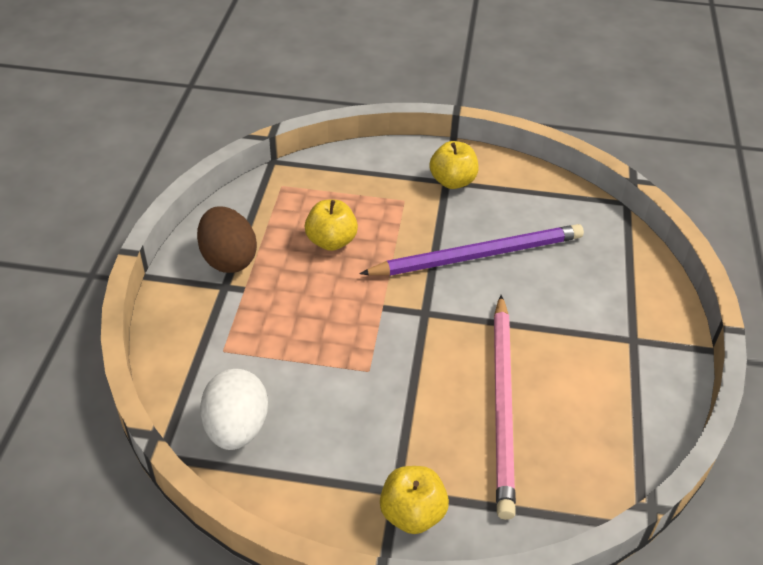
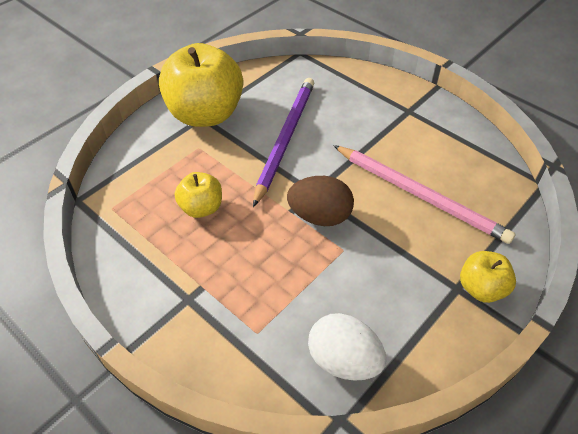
camera: 55 degrees left, 5 degrees up
(228, 259) = (161, 282): brown egg -> brown egg (320, 216)
(452, 181) = (205, 114): yellow apple -> yellow apple, size x2.01

